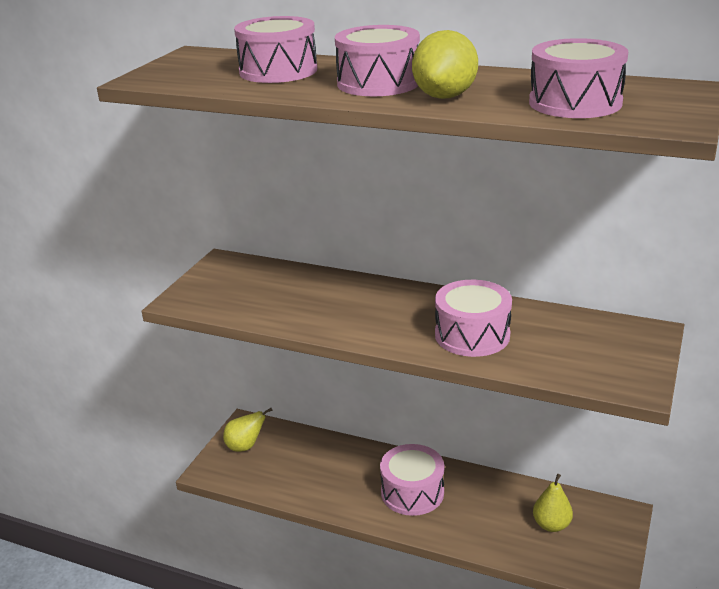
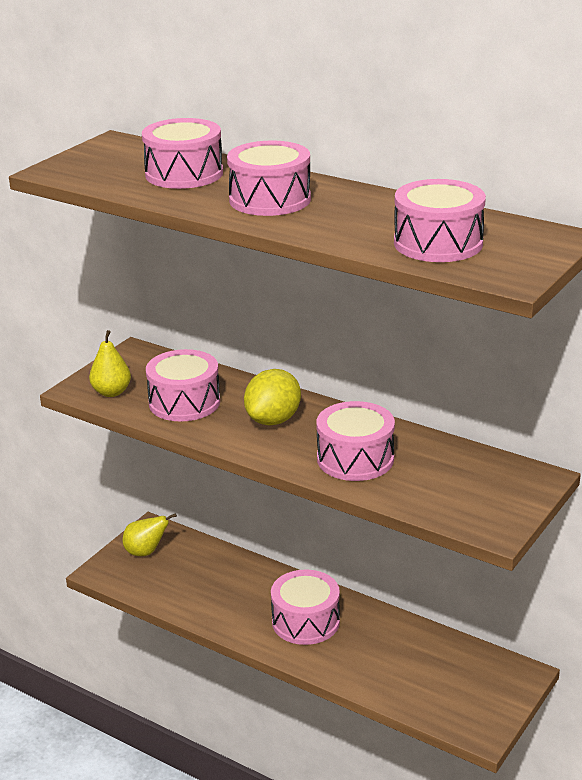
camera: 10 degrees right, 0 degrees up
(286, 301) = (184, 402): none -> pink drum
(445, 96) = (322, 222): yellow lemon -> yellow lemon (273, 420)
(551, 525) = (440, 673): yellow pear -> yellow pear (111, 392)

